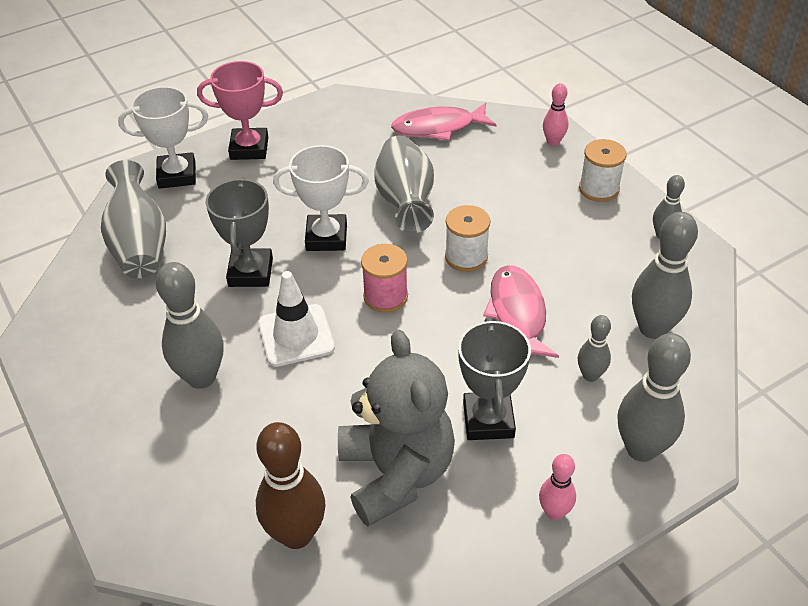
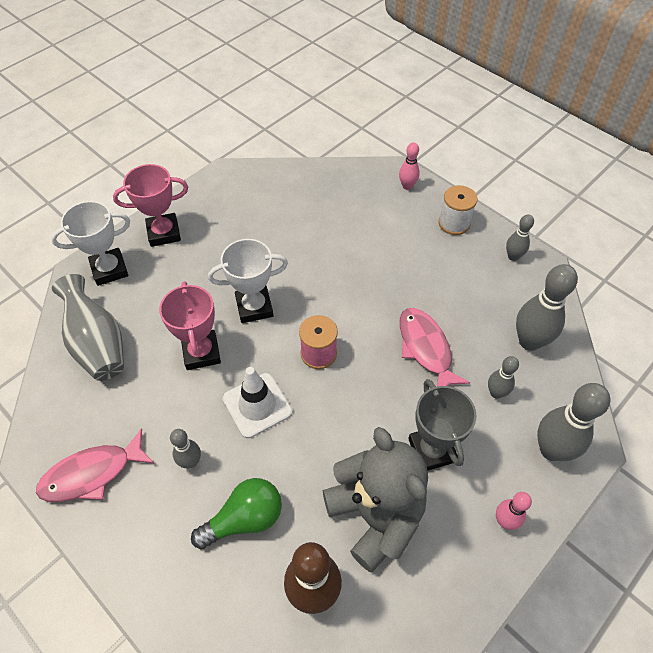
camera: 15 degrees left, 10 degrees up
(201, 377) = (191, 462): grey bowling pin -> grey bowling pin, size x0.55
(242, 446) = (244, 519): none -> green light bulb
(250, 272) = (201, 352): grey trophy -> pink trophy
(405, 202) = (308, 262): grey vase -> none
(438, 127) = (314, 187): pink fish -> pink fish (92, 473)
(466, 257) = (371, 304): white spool -> none

